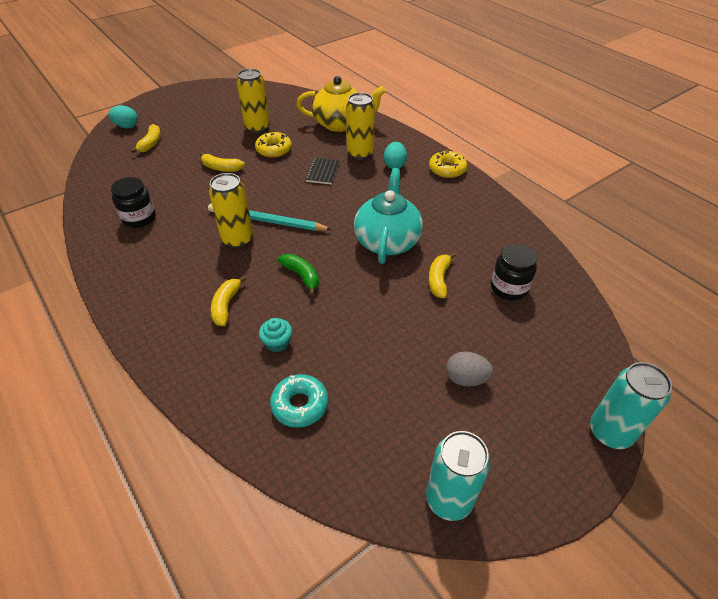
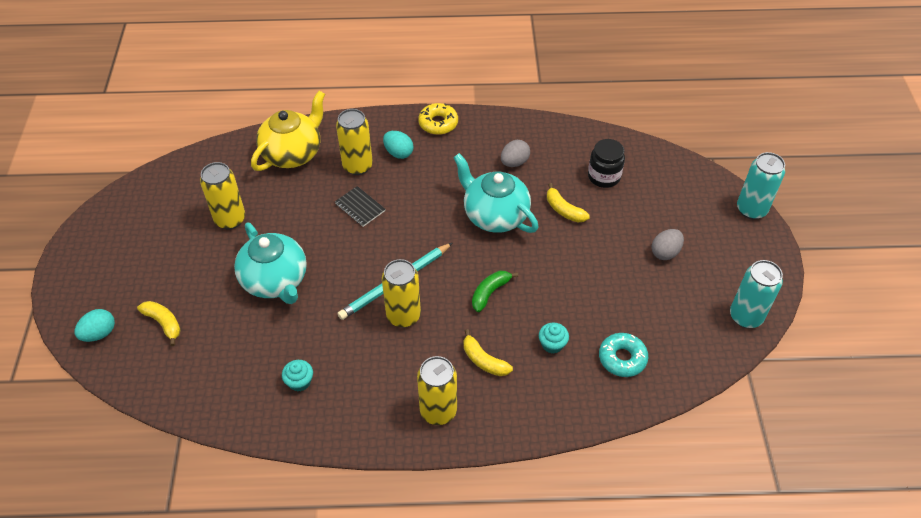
camera: 55 degrees left, 5 degrees up
(139, 218) = (299, 382): black jar -> turquoise cupcake
(155, 302) = (438, 411): none -> yellow can
(221, 168) = (275, 281): yellow banana -> turquoise teapot
(274, 149) = (285, 225): yellow donut -> none
(302, 276) = (490, 292): green banana -> green banana turned 45 degrees counterclockwise
(457, 226) = (514, 162): none -> grey egg

